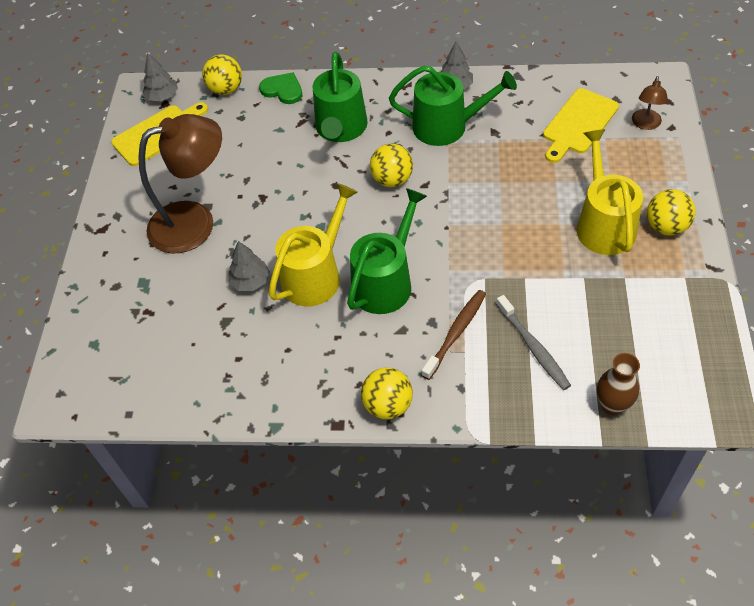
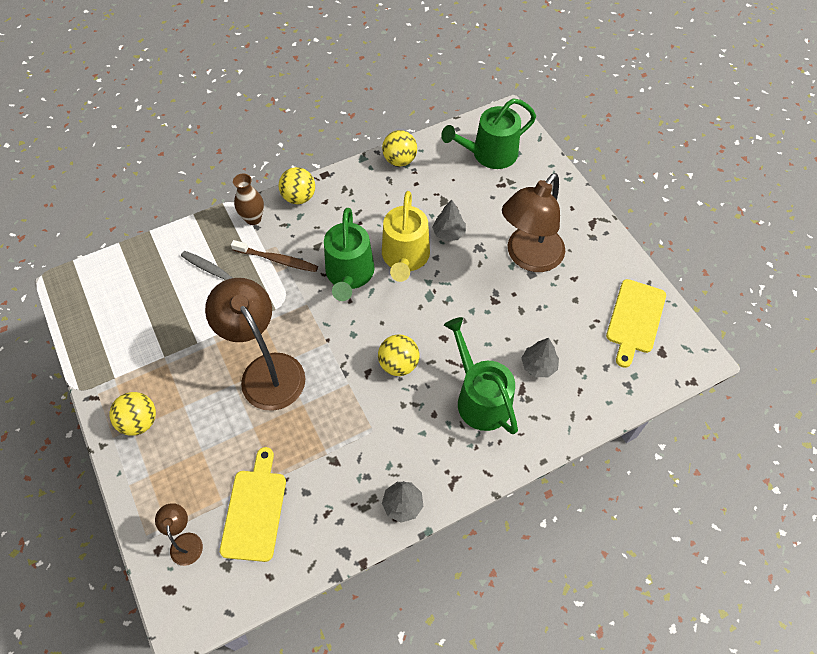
camera: 145 degrees right, 5 degrees up
(162, 96) = (671, 359): grey tree -> grey tree (538, 365)
(226, 89) = (622, 394): yellow ball -> yellow ball (399, 160)
(283, 90) = (569, 419): green heart -> none
(447, 126) = (383, 447): green watering can -> green watering can (490, 154)
(456, 333) = (277, 260): brown toothbrush -> brown toothbrush turned 75 degrees counterclockwise
(521, 223) = (266, 370): none -> brown lamp
(603, 224) = (195, 400): yellow watering can -> none
(612, 405) = (149, 257): brown vase -> brown vase (253, 219)

